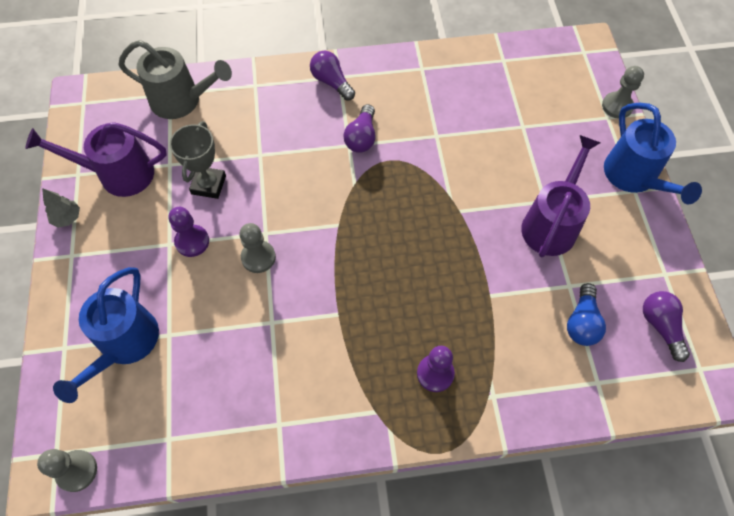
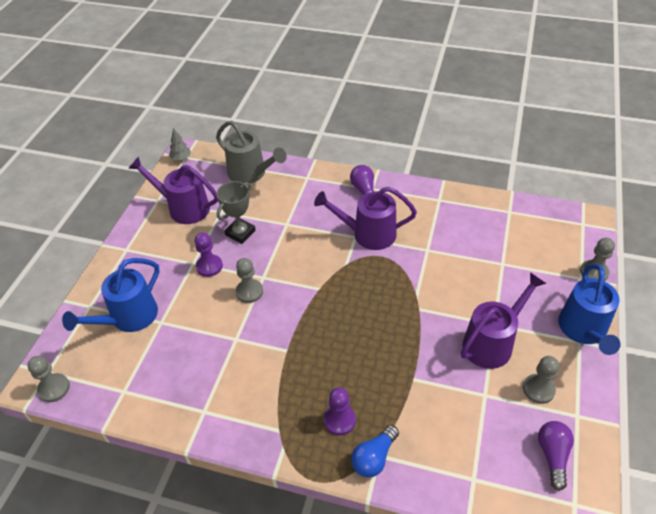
camera: 25 degrees right, 15 degrees down
(67, 218) = (136, 225): grey tree -> grey tree (181, 158)
(361, 137) = (368, 234): purple light bulb -> purple watering can
(582, 322) = (482, 427): blue light bulb -> blue light bulb (374, 458)
(618, 259) = (538, 389): none -> grey pawn

